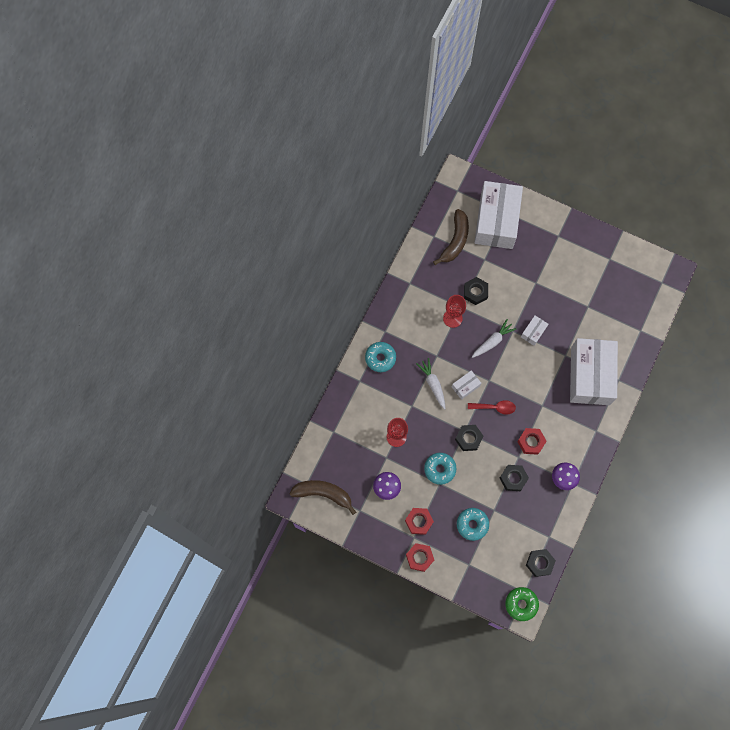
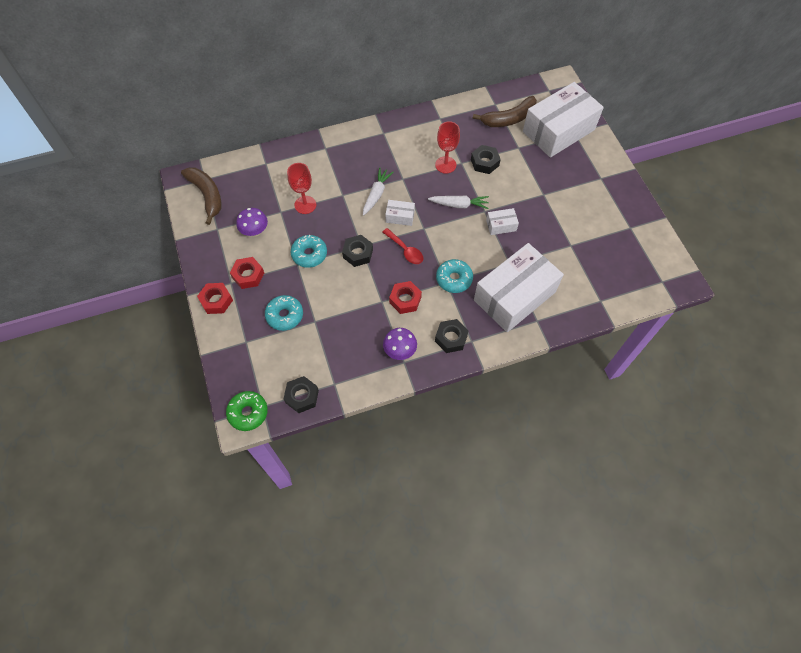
camera: 45 degrees right, 10 degrees down
(380, 358) = (358, 146): turquoise donut -> turquoise donut (454, 279)
(513, 478) = (358, 313): black nut -> black nut (451, 338)

